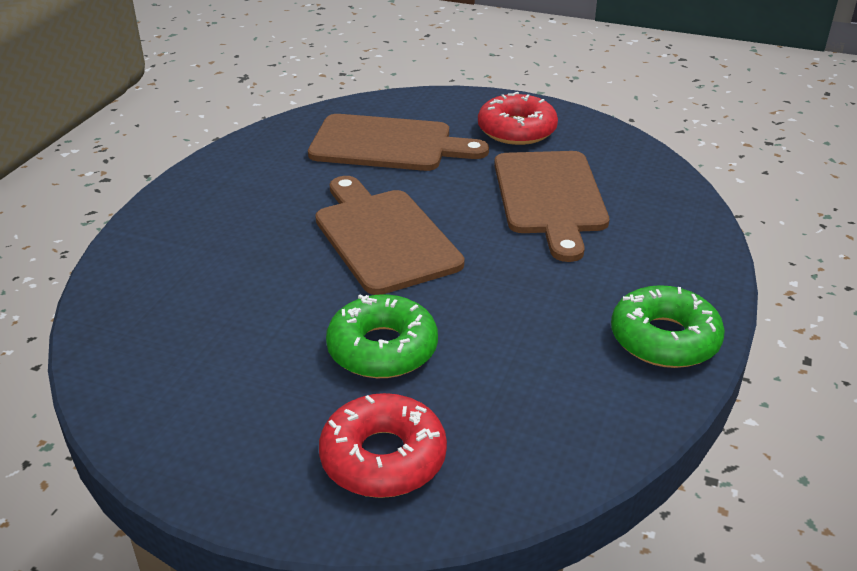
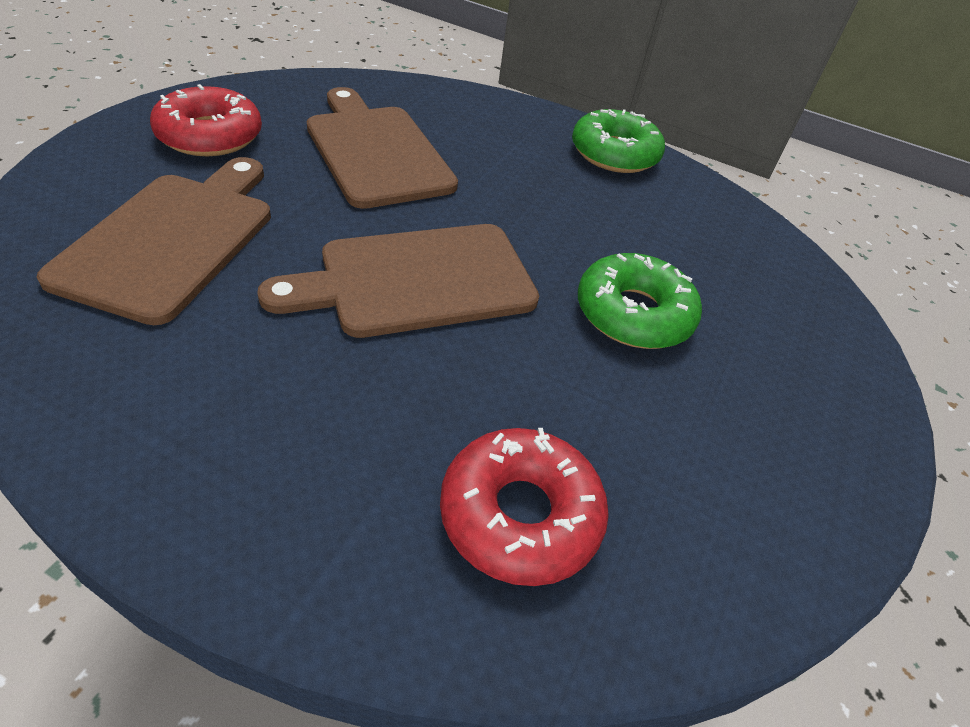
camera: 90 degrees left, 10 degrees up
(383, 457) = (788, 336): red donut -> red donut (520, 515)
(550, 197) = (376, 151): brown cutting board -> brown cutting board turned 120 degrees counterclockwise

